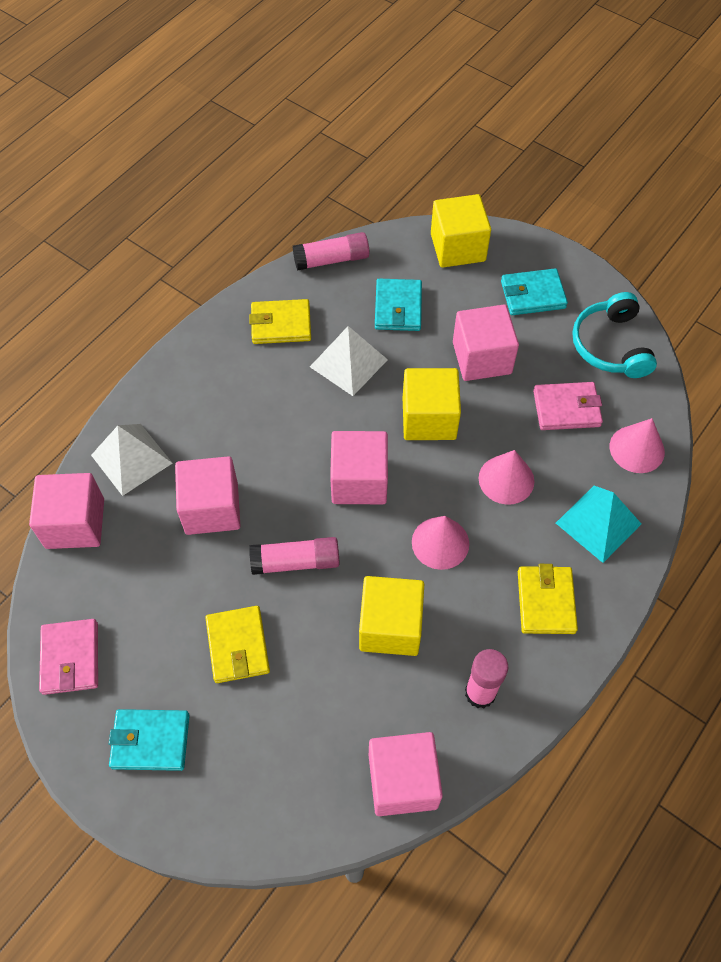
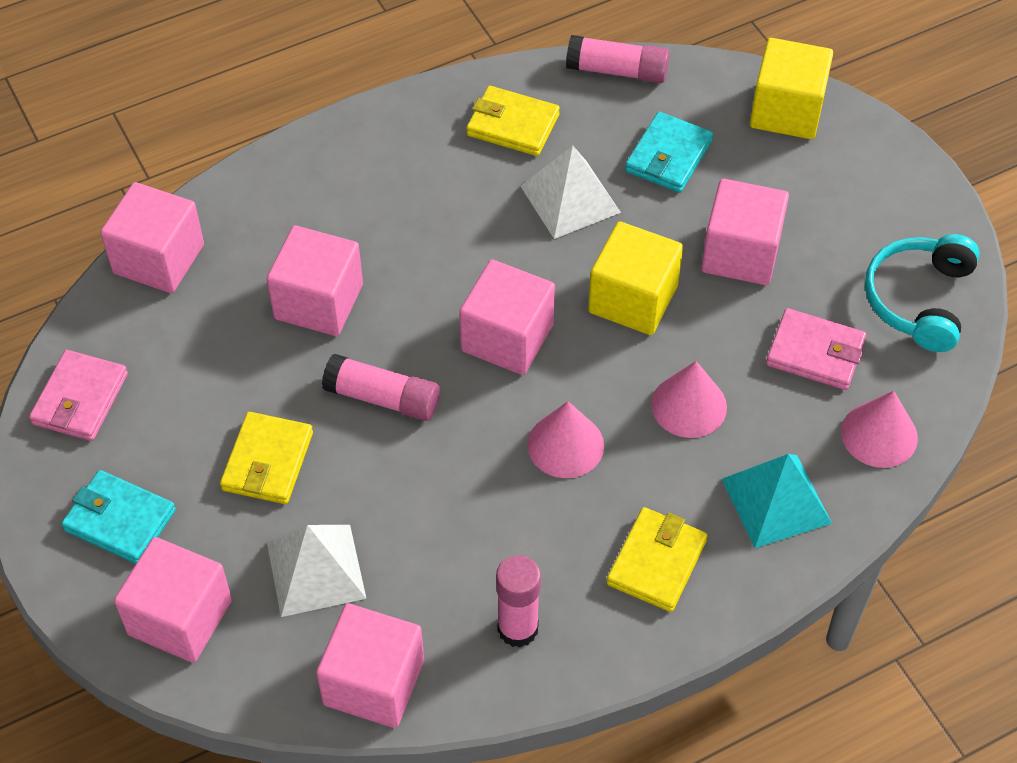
camera: 25 degrees right, 5 degrees down
(131, 459) = (257, 213): white pyramid -> white pyramid (316, 570)
(236, 797) = (180, 617): none -> pink cube
(390, 626) = (453, 512): yellow cube -> none
(532, 295) = (851, 202): turquoise wallet -> none

